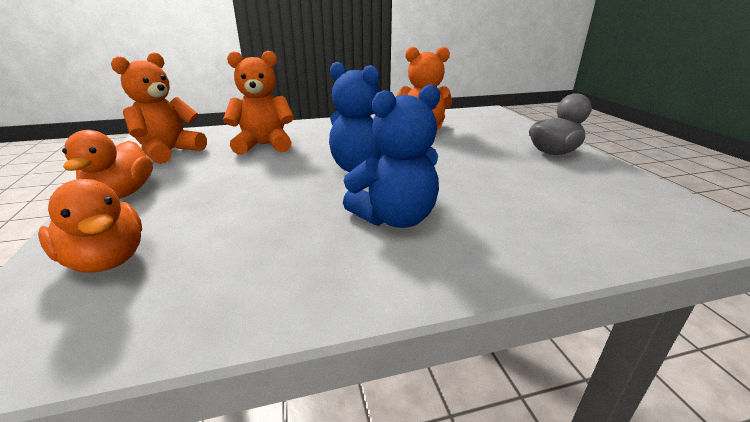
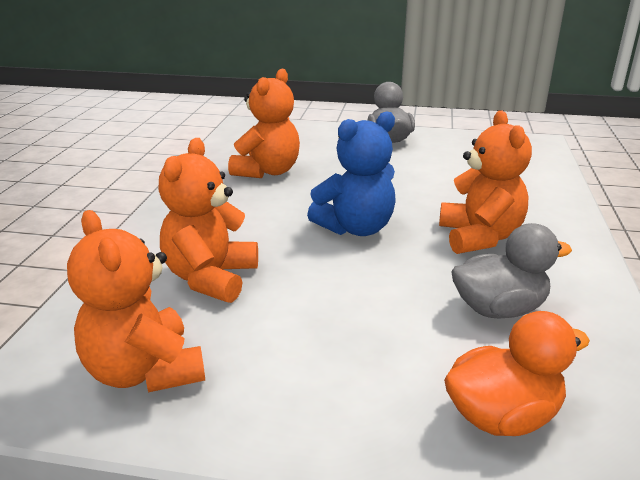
camera: 65 degrees left, 0 degrees up
(122, 194) = (307, 418): orange duck -> none
(263, 242) = (499, 309): none -> grey duck
(395, 218) = (479, 237): blue teddy bear -> orange teddy bear

